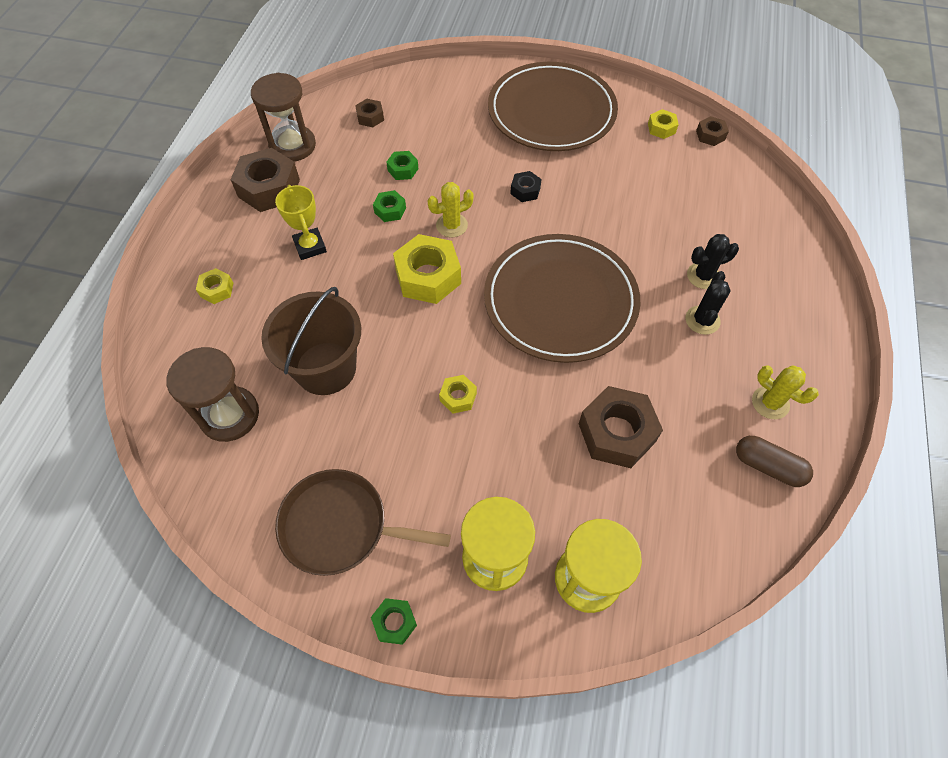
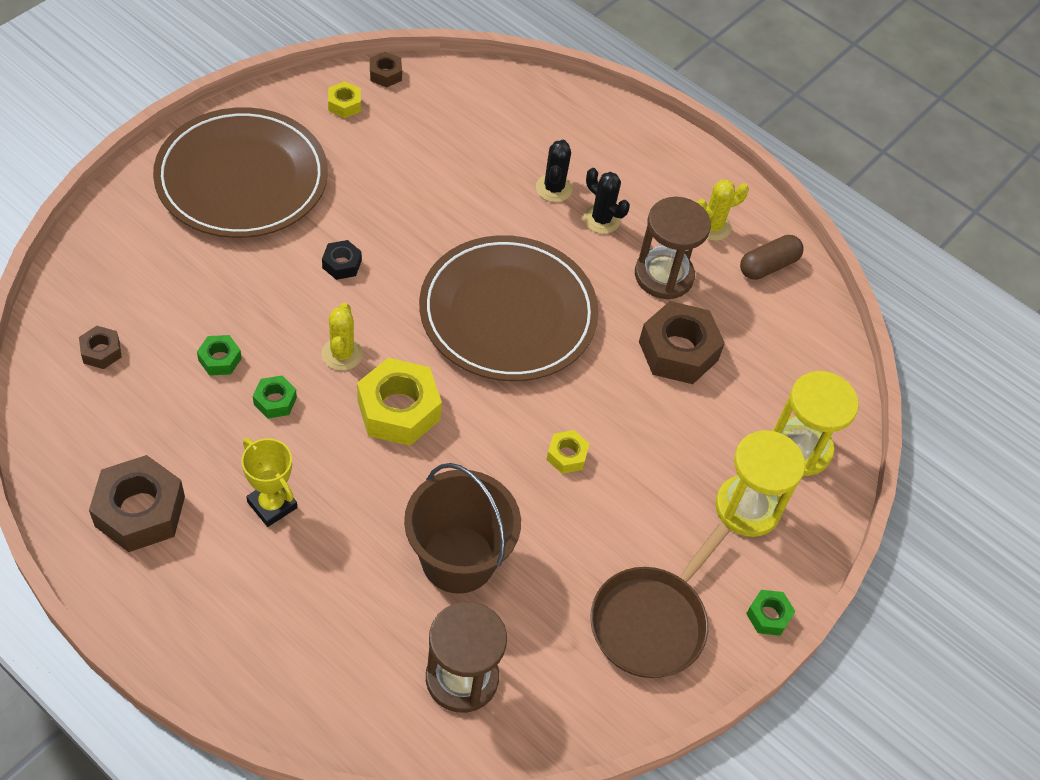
camera: 70 degrees left, 5 degrees down
(217, 290) = (270, 630): yellow nut -> none
(292, 146) = (83, 455): brown hourglass -> brown hourglass (663, 276)
(310, 246) = (272, 505): yellow trophy -> yellow trophy turned 45 degrees clockwise

